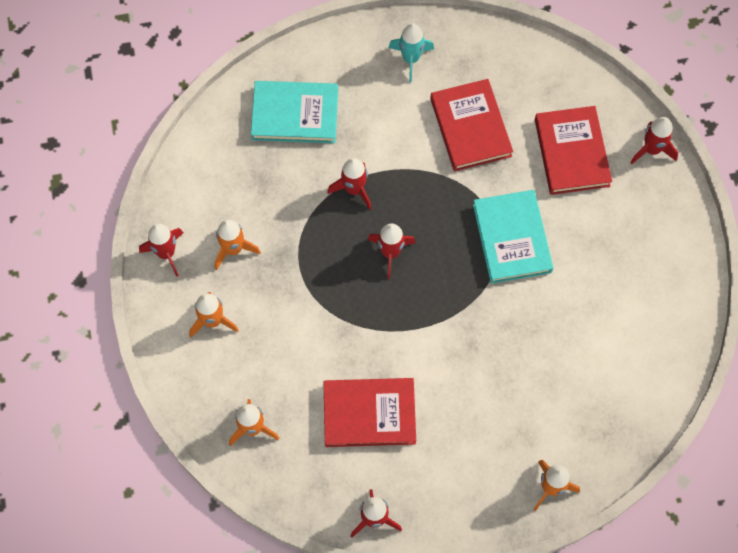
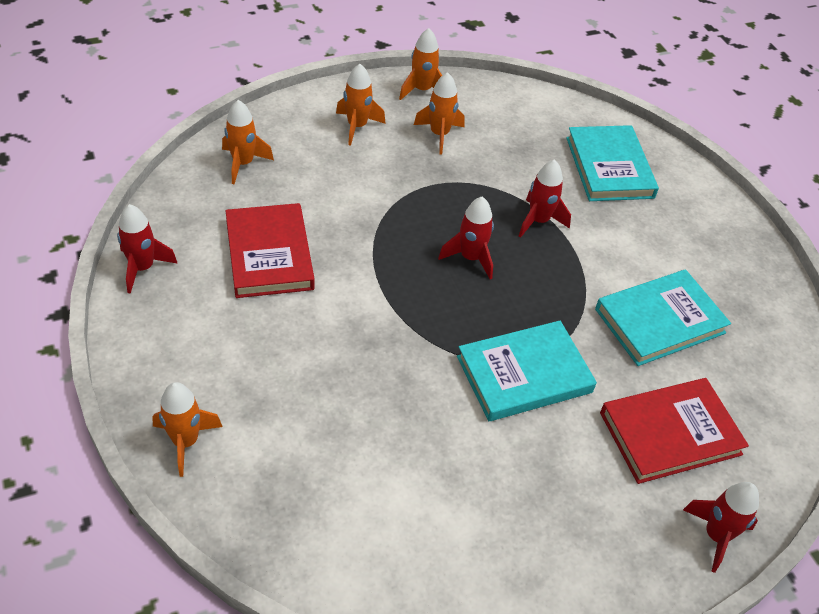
camera: 75 degrees right, 20 degrees down
(166, 253) = (422, 90): red rocket -> orange rocket
(411, 59) = (723, 258): turquoise rocket -> none
(470, 127) = (660, 321): red book -> turquoise book

